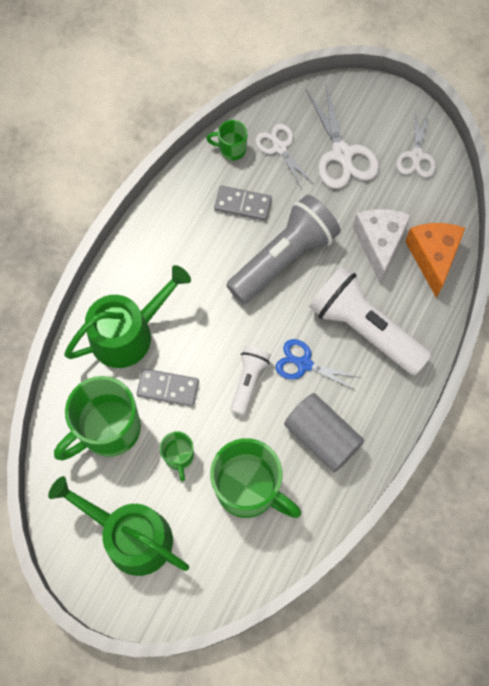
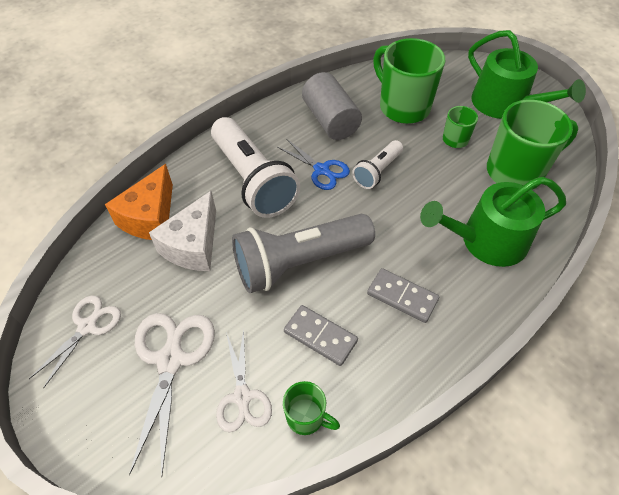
camera: 160 degrees left, 15 degrees down
(168, 388) = (454, 186): grey domino -> grey domino (402, 297)

